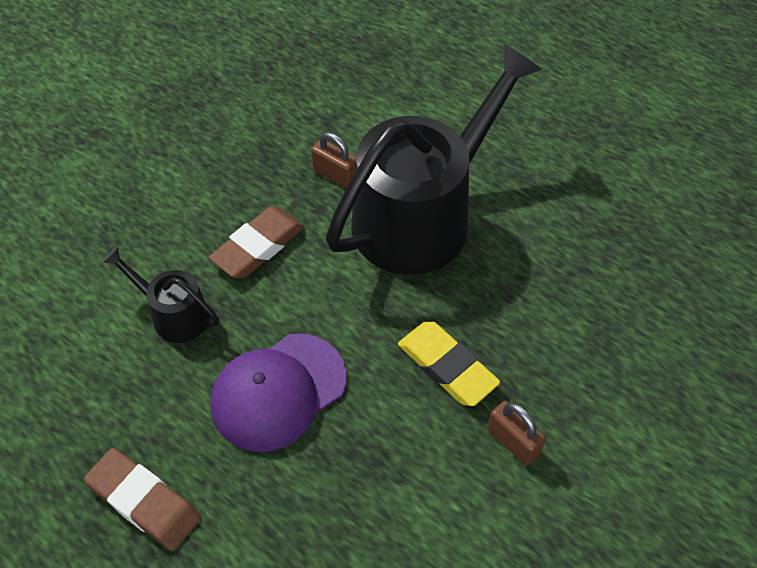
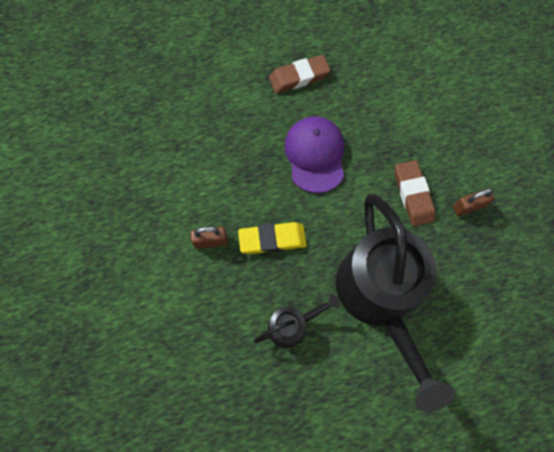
camera: 125 degrees right, 15 degrees up
(174, 314) = (392, 134): black watering can -> black watering can (292, 325)
(335, 175) = (442, 267): brown padlock -> brown padlock (468, 207)

